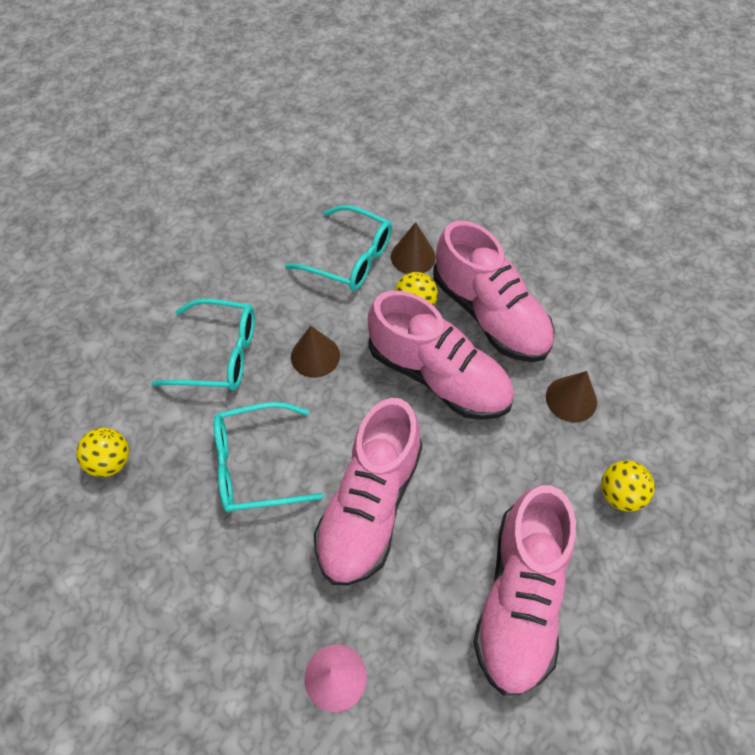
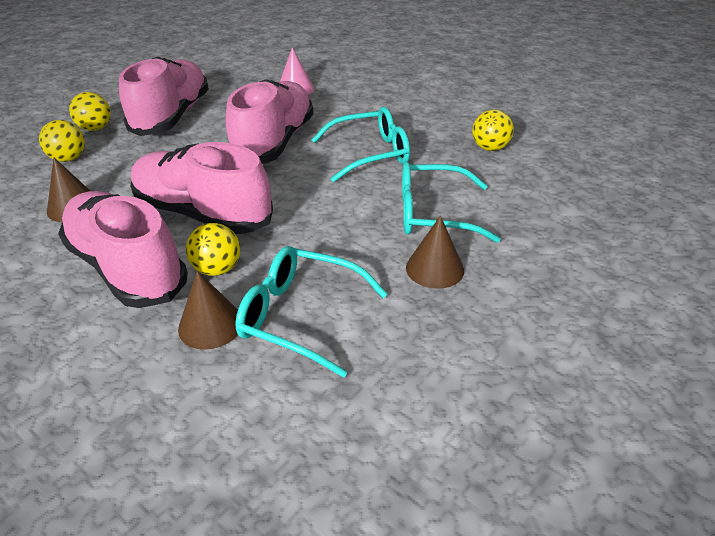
camera: 175 degrees right, 20 degrees down
(315, 356) = (332, 219): brown cone -> brown cone (435, 268)
(618, 571) = (95, 128): none -> yellow ball

